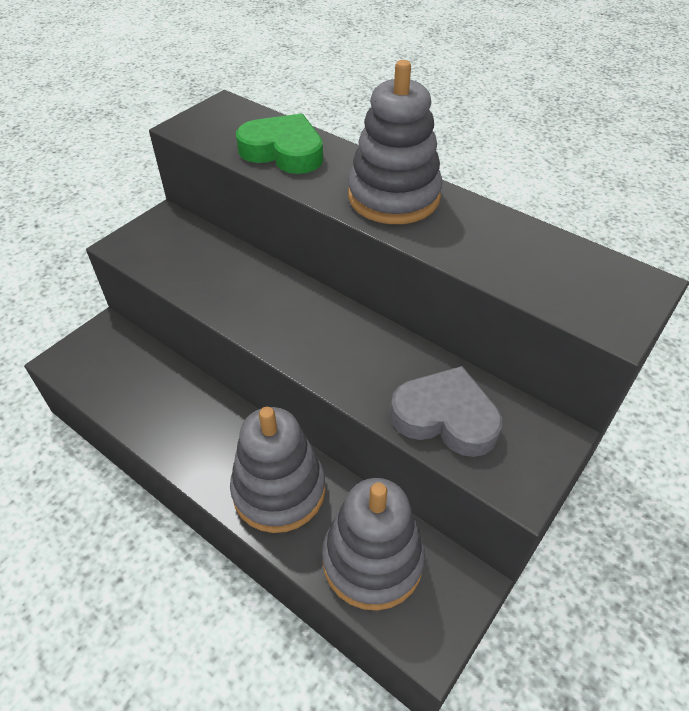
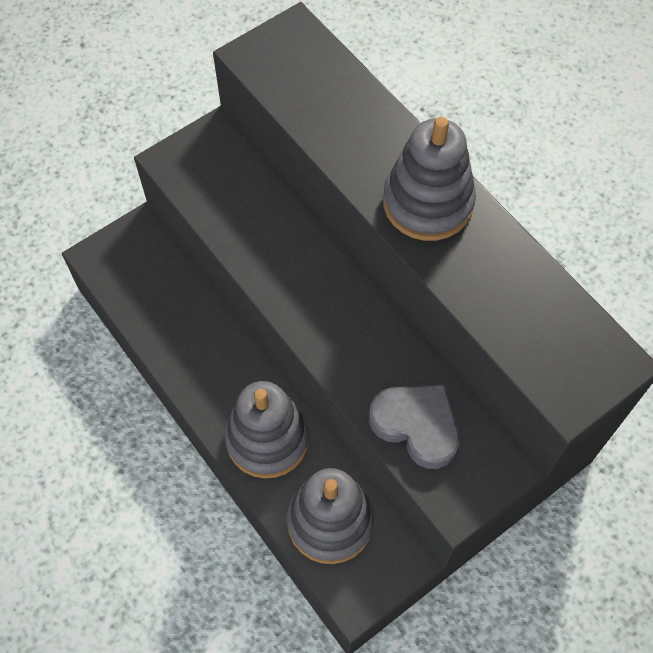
camera: 15 degrees right, 15 degrees up
(283, 151) = (339, 115): green heart -> none

